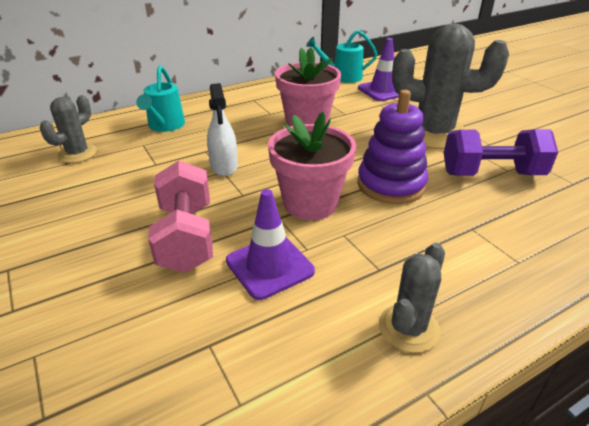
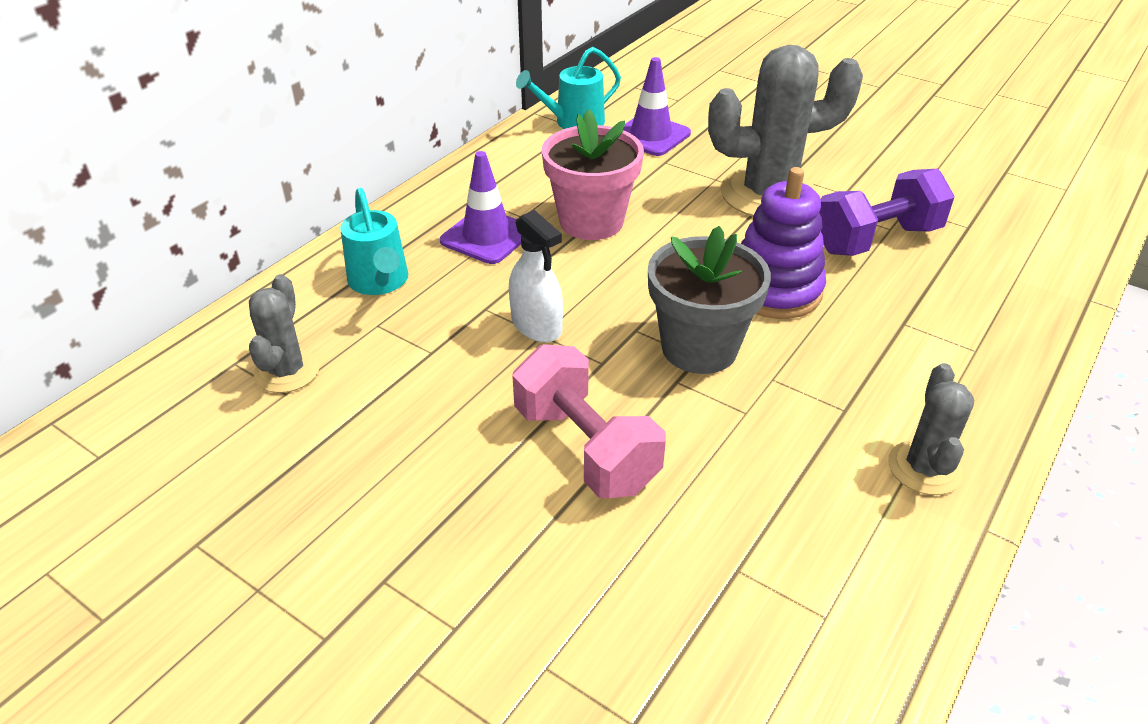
camera: 25 degrees left, 5 degrees up
(269, 266) = (722, 450): purple traffic cone -> purple traffic cone (487, 236)
(310, 203) = (699, 348): pink flower pot -> grey flower pot

